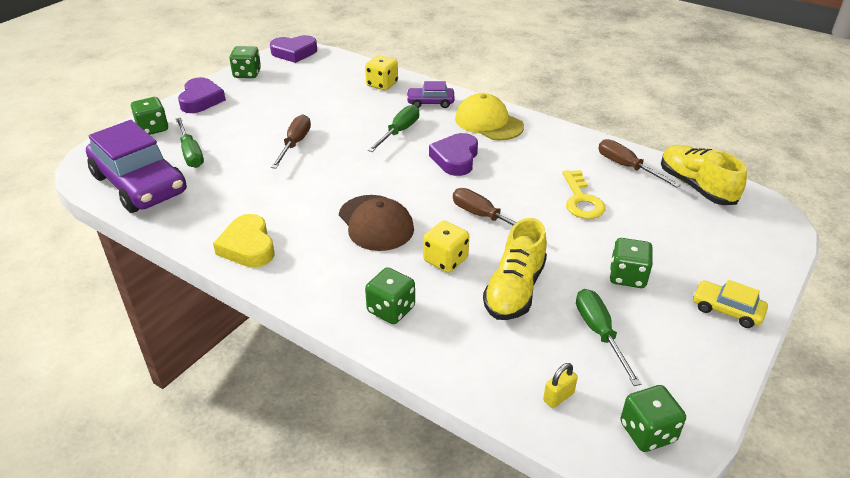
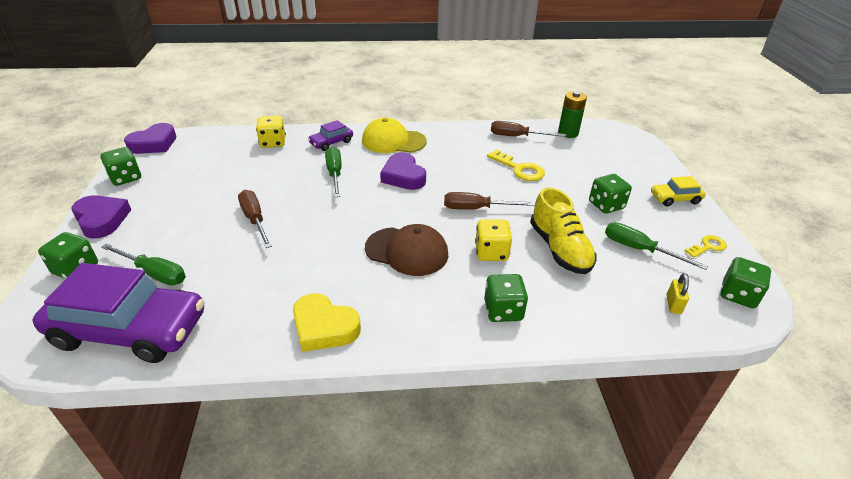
camera: 40 degrees left, 0 degrees up
(688, 373) = (708, 246): none -> yellow key
(696, 186) = (568, 133): yellow shoe -> green battery

